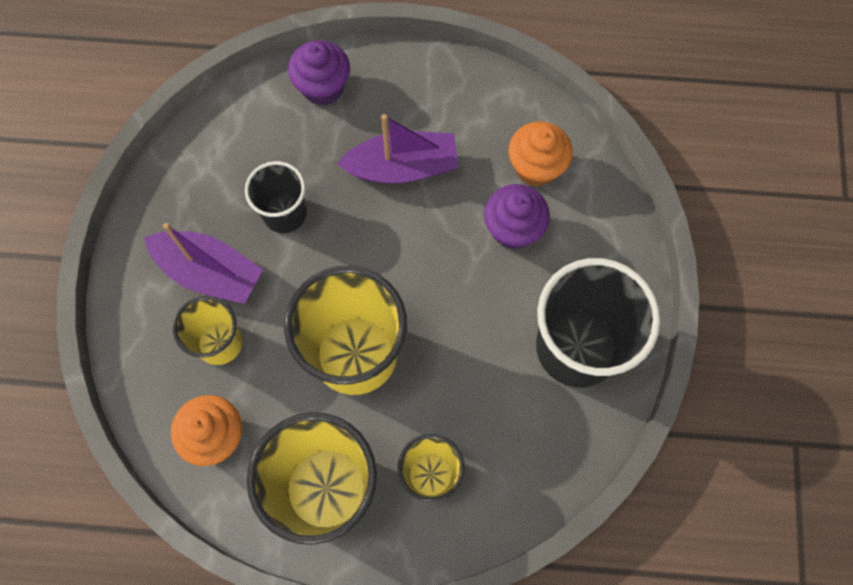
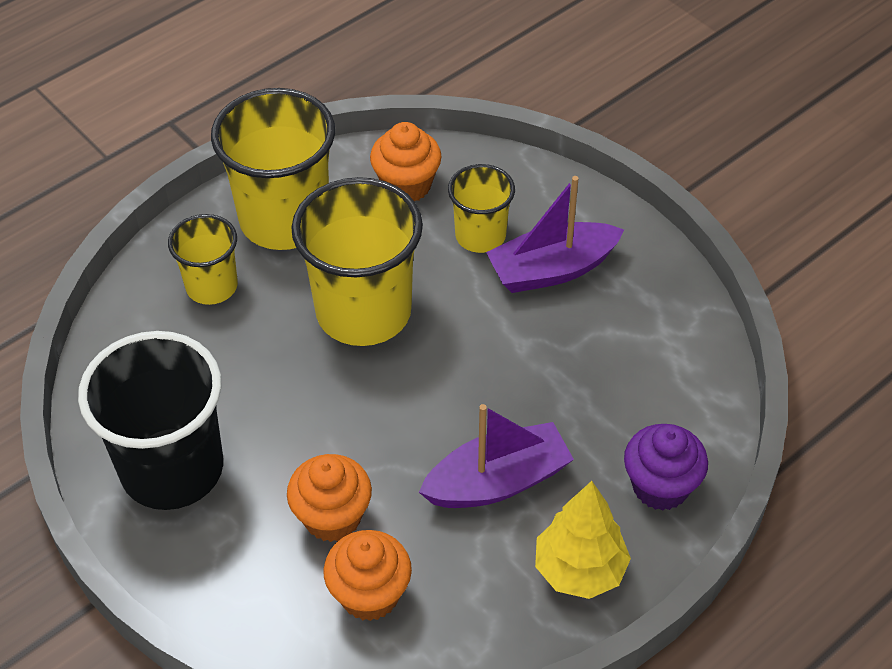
camera: 135 degrees right, 20 degrees down
(284, 213) = (551, 357): black cup -> none
(402, 167) = (497, 481): purple boat -> purple boat turned 150 degrees counterclockwise
(416, 84) = (580, 570): none -> yellow tree
(513, 229) = (332, 517): purple cupcake -> orange cupcake

